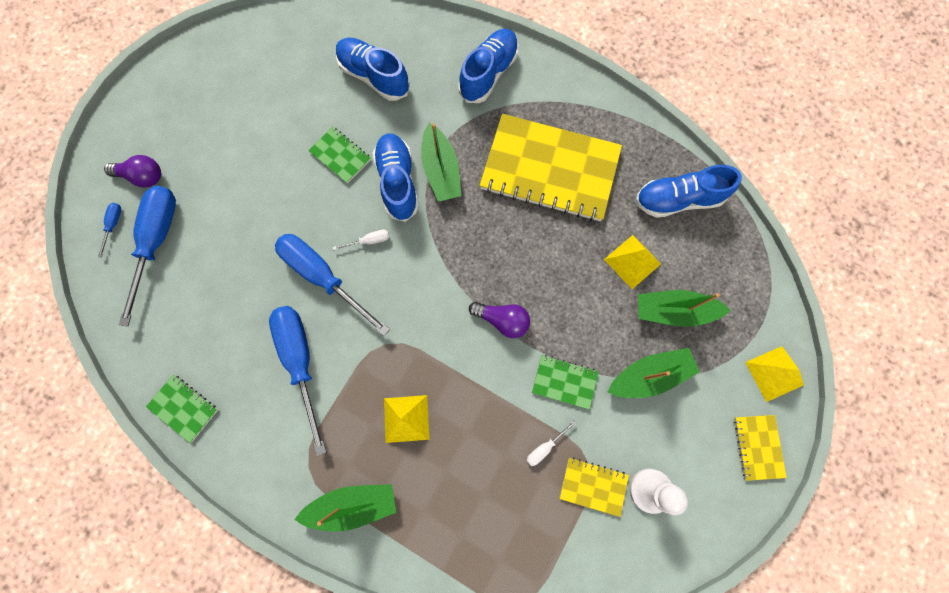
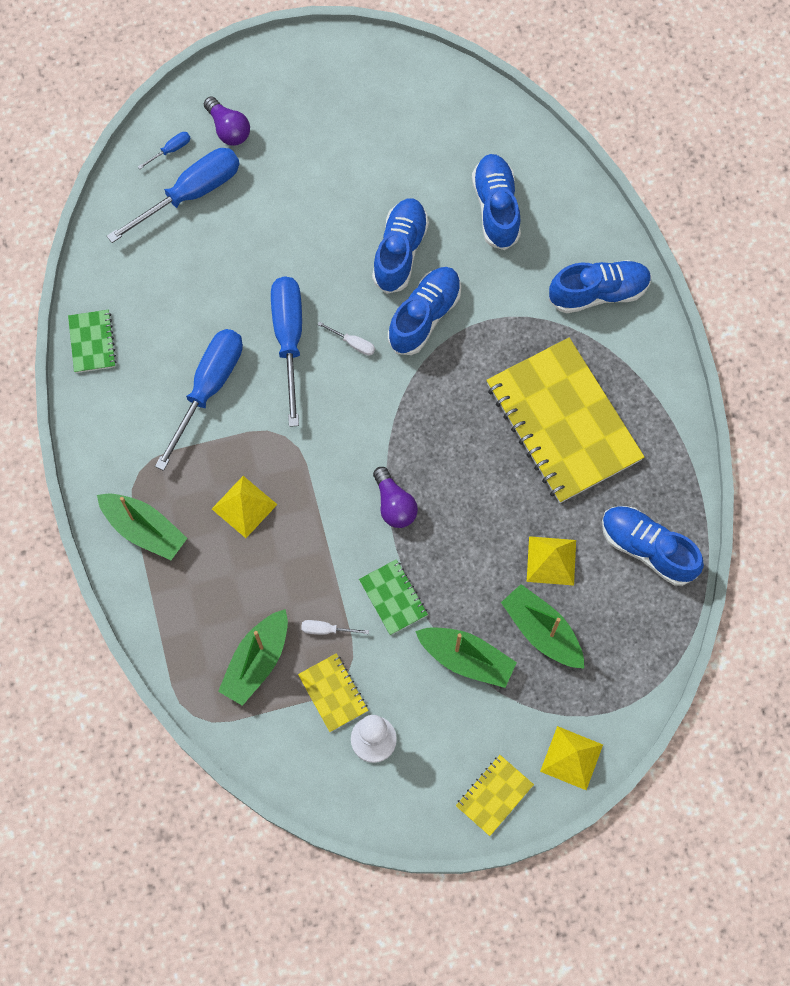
camera: 45 degrees right, 5 degrees down
(340, 156) = (400, 252): green notebook -> blue shoe
(441, 170) = (470, 339): green boat -> green boat (257, 661)

